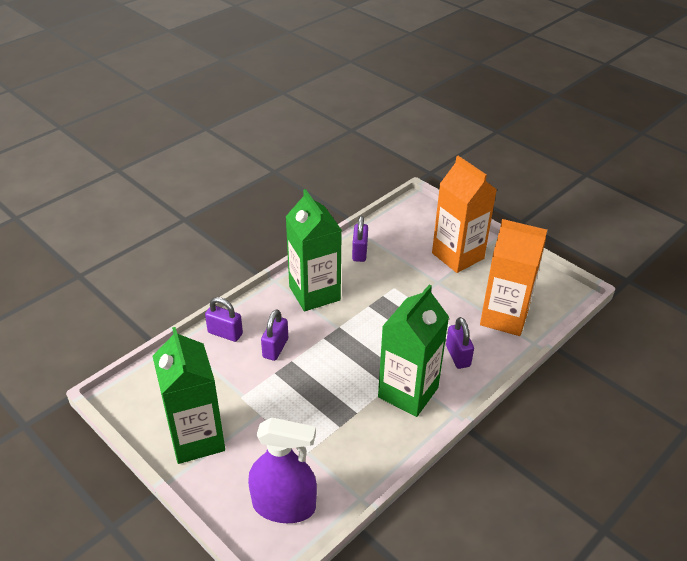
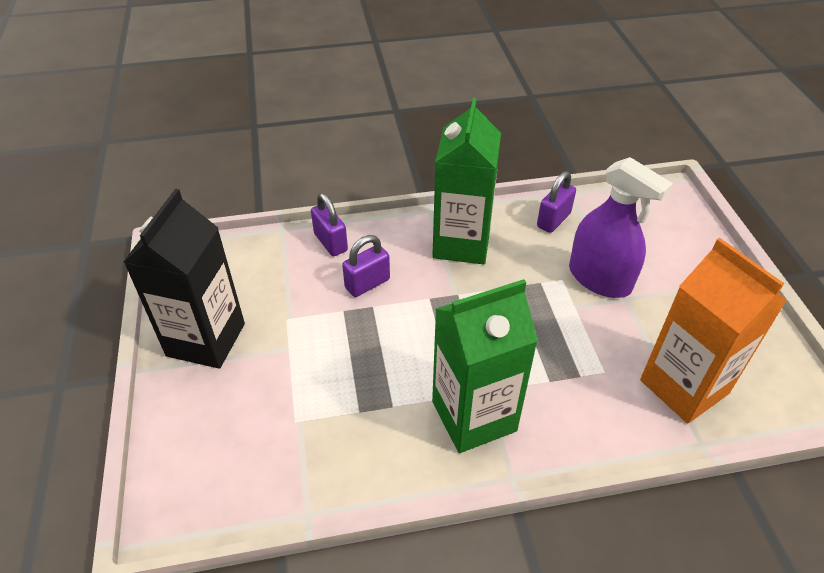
camera: 35 degrees right, 5 degrees up
(196, 439) = (206, 339): green carton -> black carton
(284, 506) = (221, 468): purple spray bottle -> purple spray bottle (599, 278)
(457, 256) = (679, 278): orange carton -> none
(458, 356) = (576, 404): purple padlock -> none

